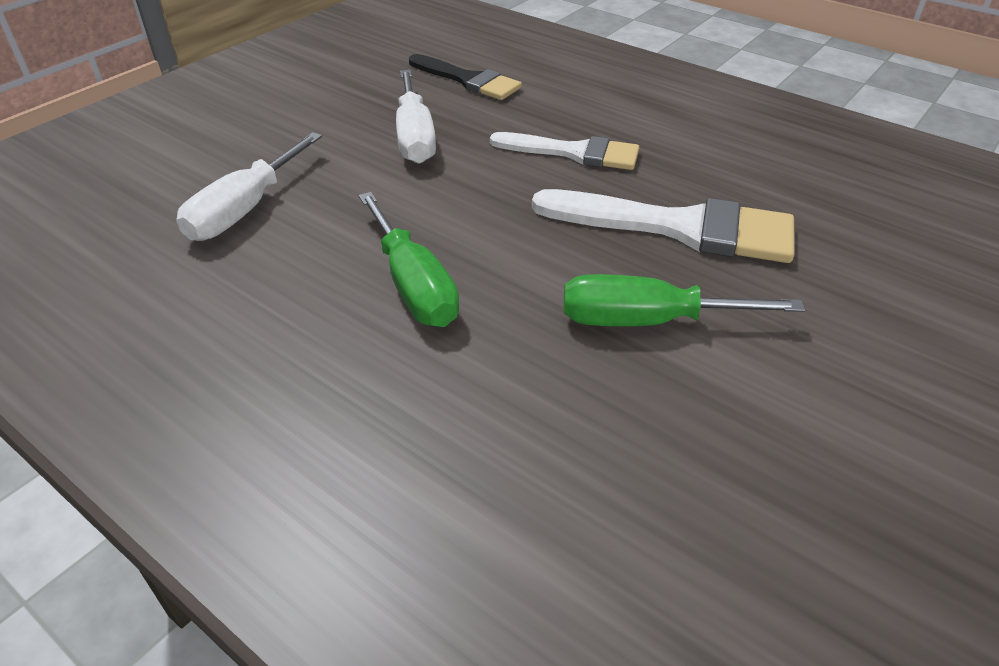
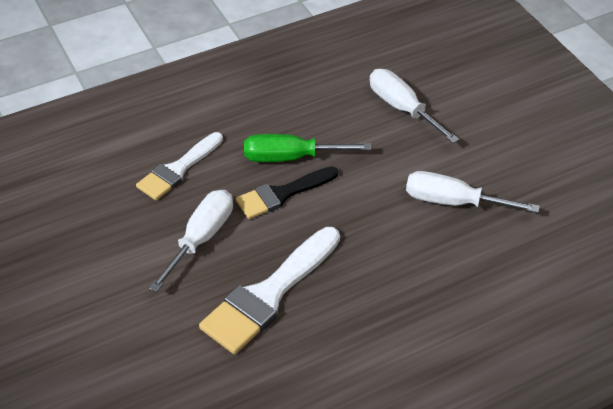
camera: 115 degrees right, 5 degrees up
(468, 80) = (535, 261): black brush -> black brush (282, 194)
(574, 153) = (387, 281): white brush -> white brush (178, 169)
(647, 321) = (201, 238): green screwdriver -> white screwdriver

